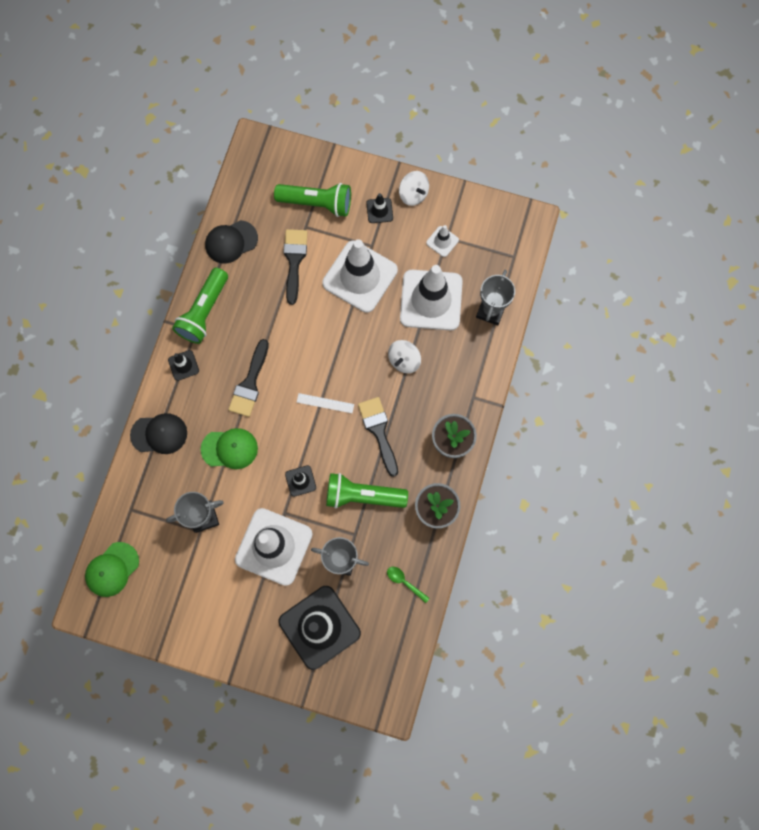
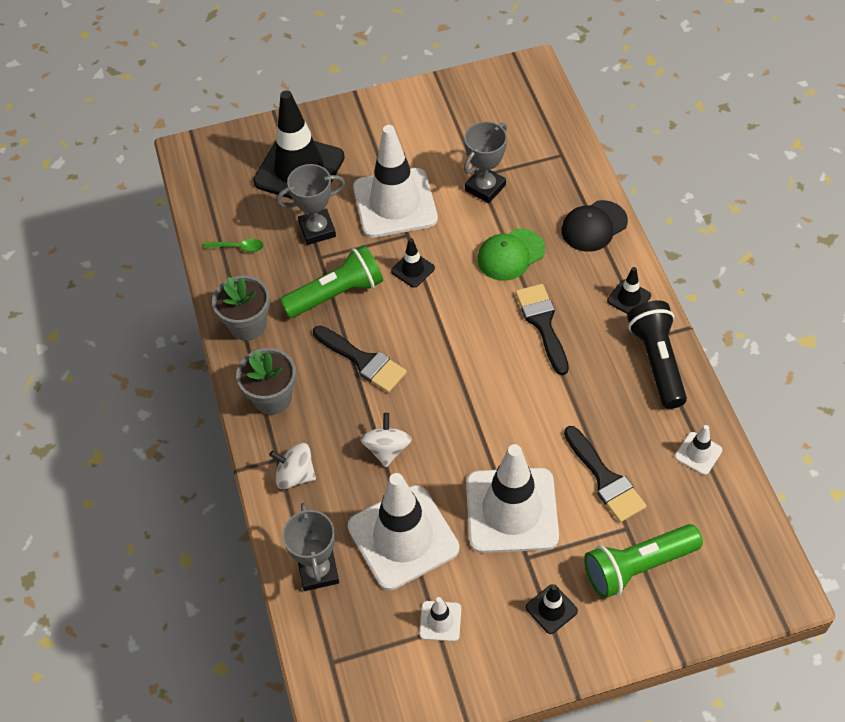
camera: 150 degrees right, 20 degrees down
(112, 569) = (534, 105): green cap -> none
(204, 312) = (657, 361): green flashlight -> black flashlight
(231, 242) = (698, 453): black cap -> white traffic cone
(325, 403) = (444, 353): white ruler -> none
(413, 194) = (524, 661): white spinning top -> white spinning top (295, 475)

